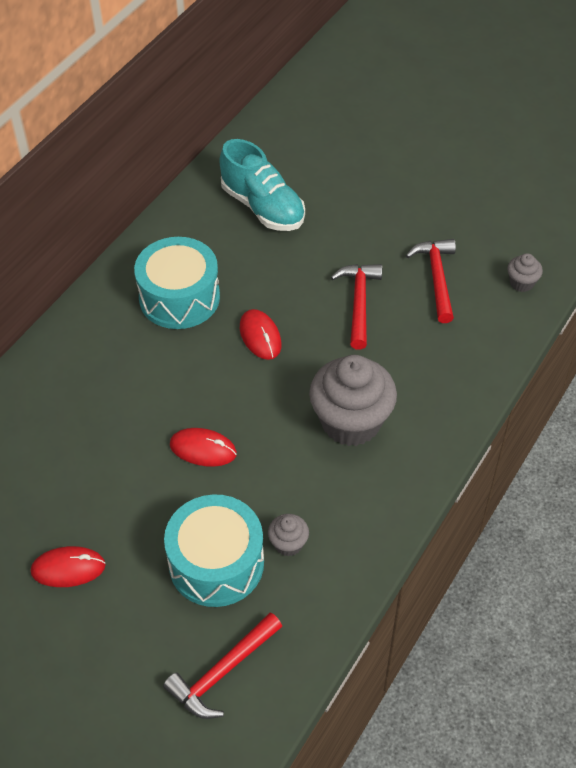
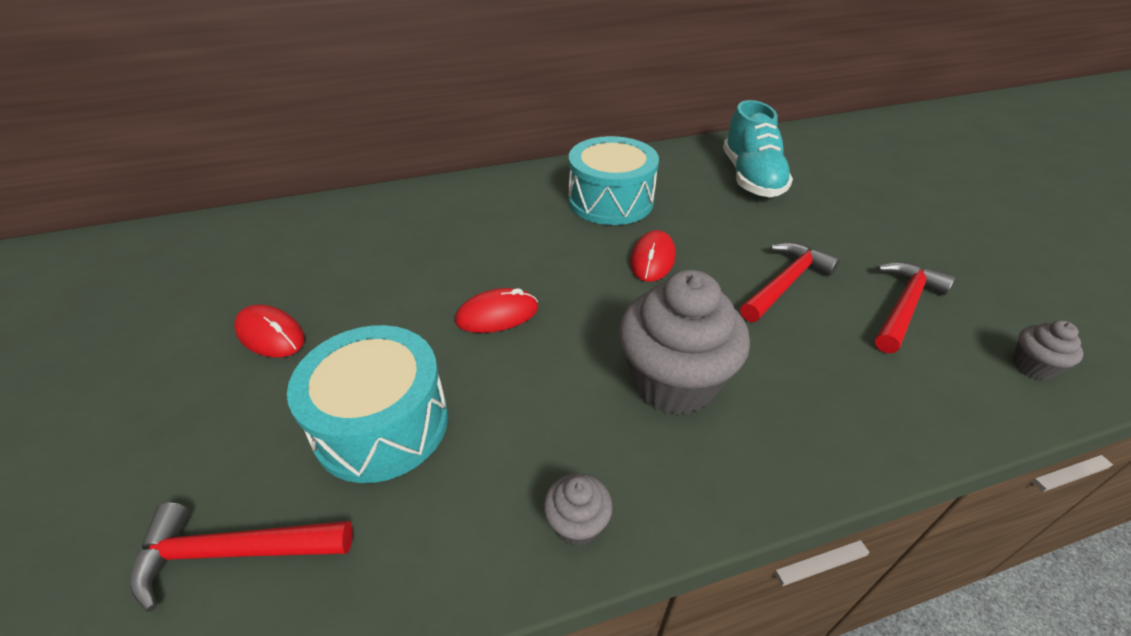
camera: 40 degrees right, 10 degrees down
(203, 449) = (497, 314): red mouse -> red mouse turned 75 degrees counterclockwise
(288, 544) = (471, 460): grey cupcake -> grey cupcake (577, 524)

